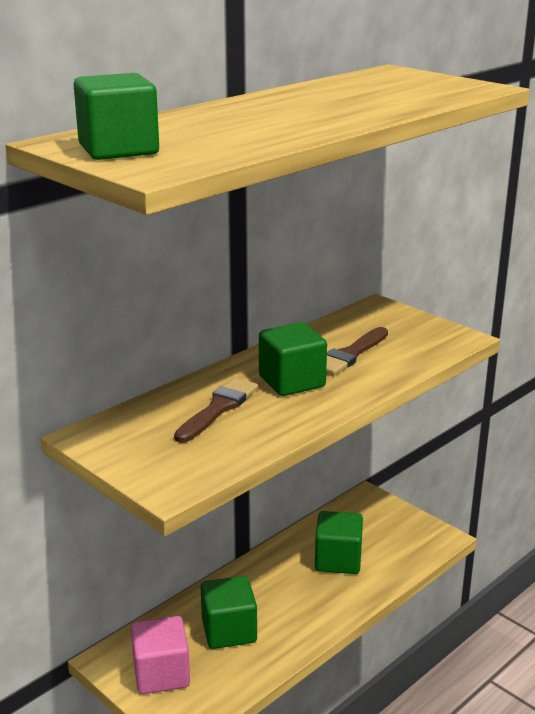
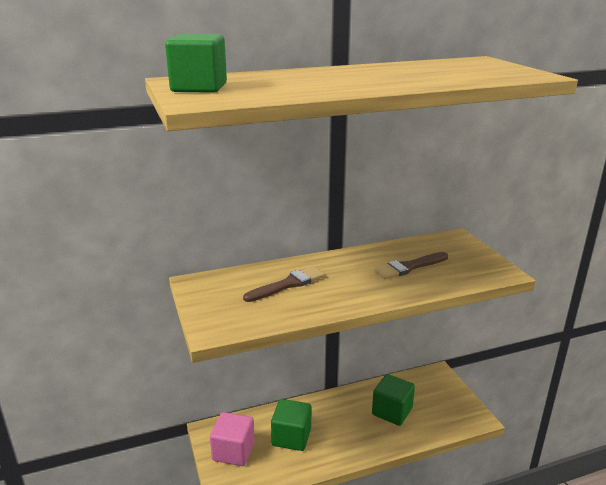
camera: 25 degrees right, 0 degrees up
(292, 381) = (352, 277): green cube -> none

